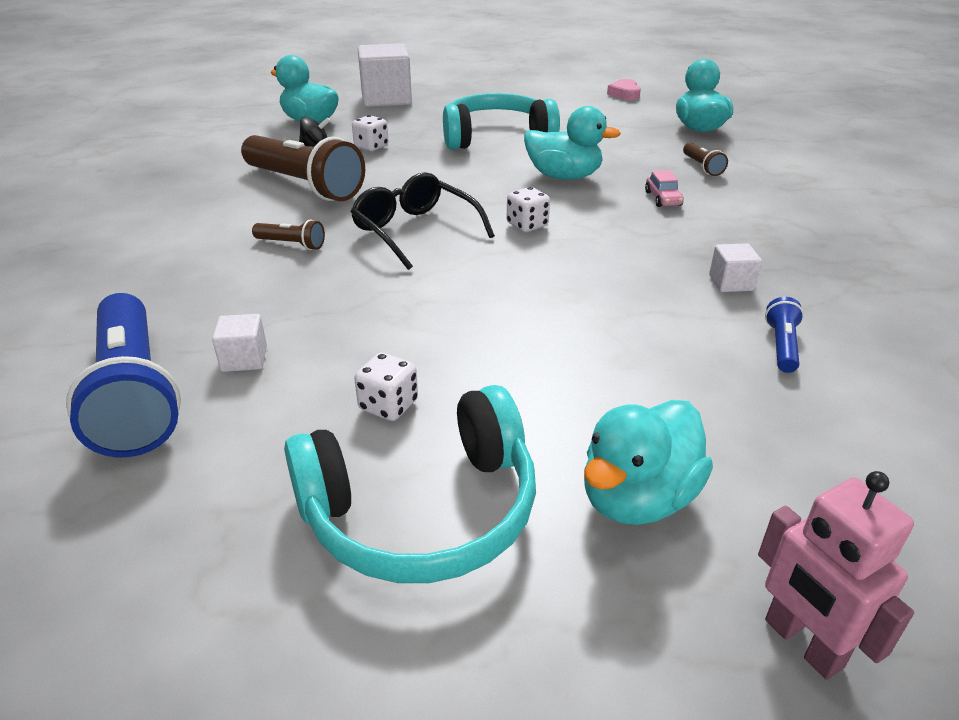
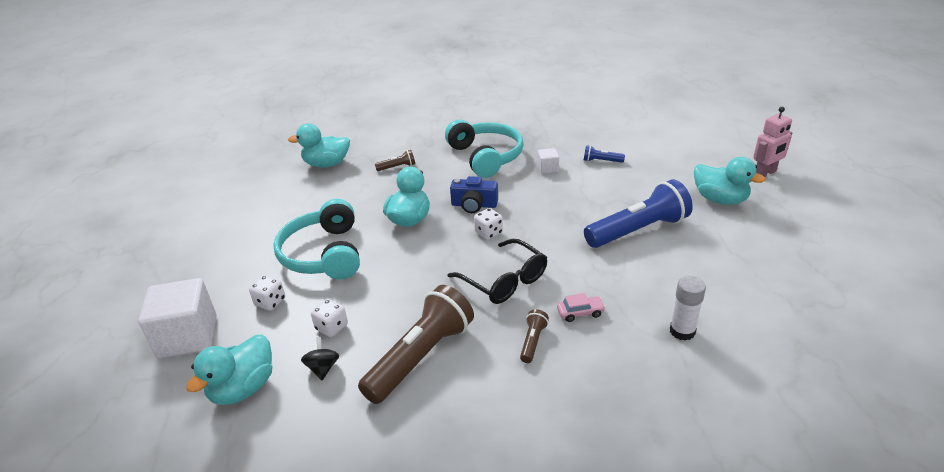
camera: 90 degrees left, 0 degrees up
(135, 394) = (737, 371): blue flashlight -> blue flashlight (638, 230)
(244, 359) = (682, 331): white cube -> white glue stick
(388, 405) = (697, 268): white dice -> white dice (270, 302)
(416, 231) = (503, 280): black glasses -> black glasses turned 90 degrees counterclockwise
(422, 510) = (759, 250): turquoise headphones -> turquoise headphones (485, 157)
(601, 217) = (474, 205): none -> blue camera
(624, 94) = (236, 191): pink heart -> none
(663, 199) = (446, 183): pink car -> pink car (580, 313)

